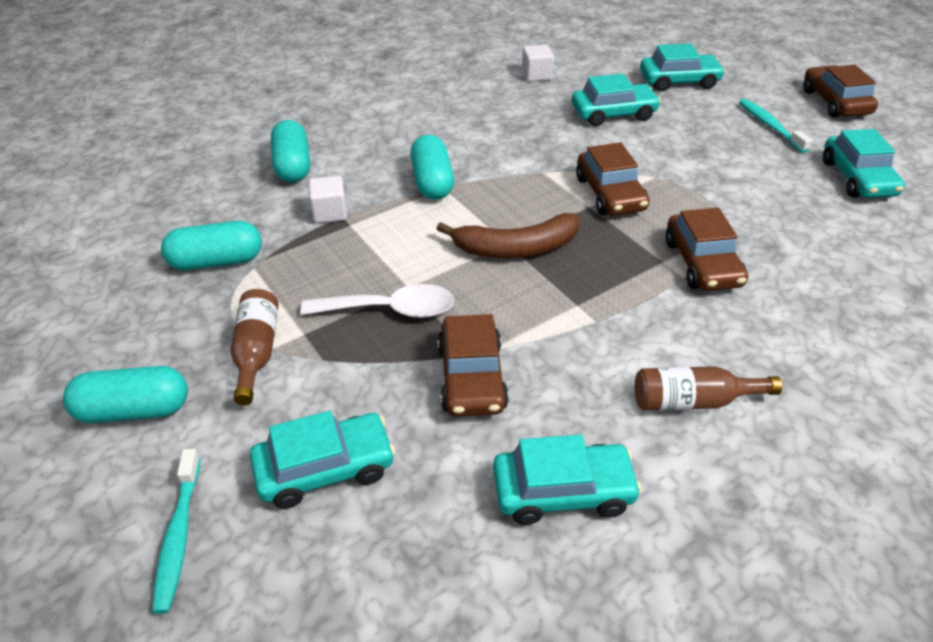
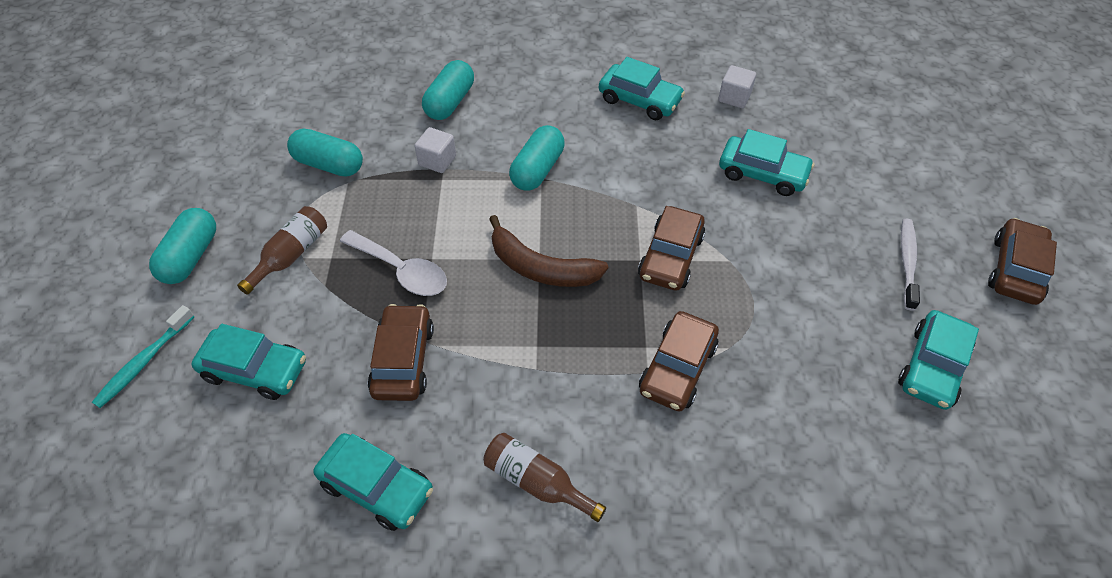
camera: 35 degrees right, 10 degrees up
(134, 410) = (191, 257): turquoise capsule -> turquoise capsule turned 75 degrees clockwise
(471, 377) = (403, 360): brown car -> brown car turned 150 degrees clockwise
(679, 81) = (868, 166): turquoise car -> turquoise car (639, 100)
(770, 126) = (907, 262): turquoise toothbrush -> white toothbrush

